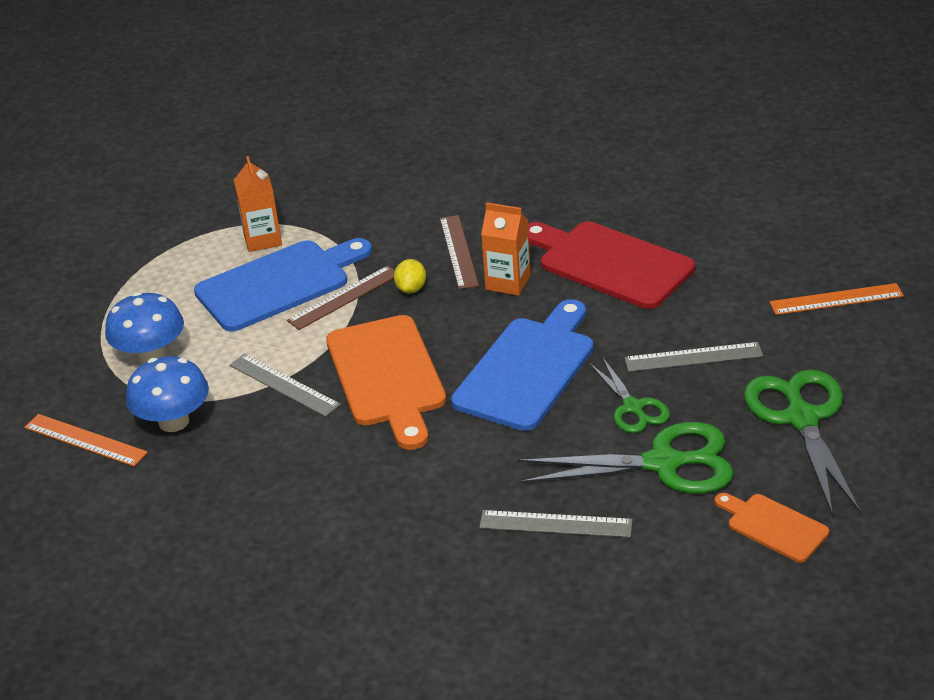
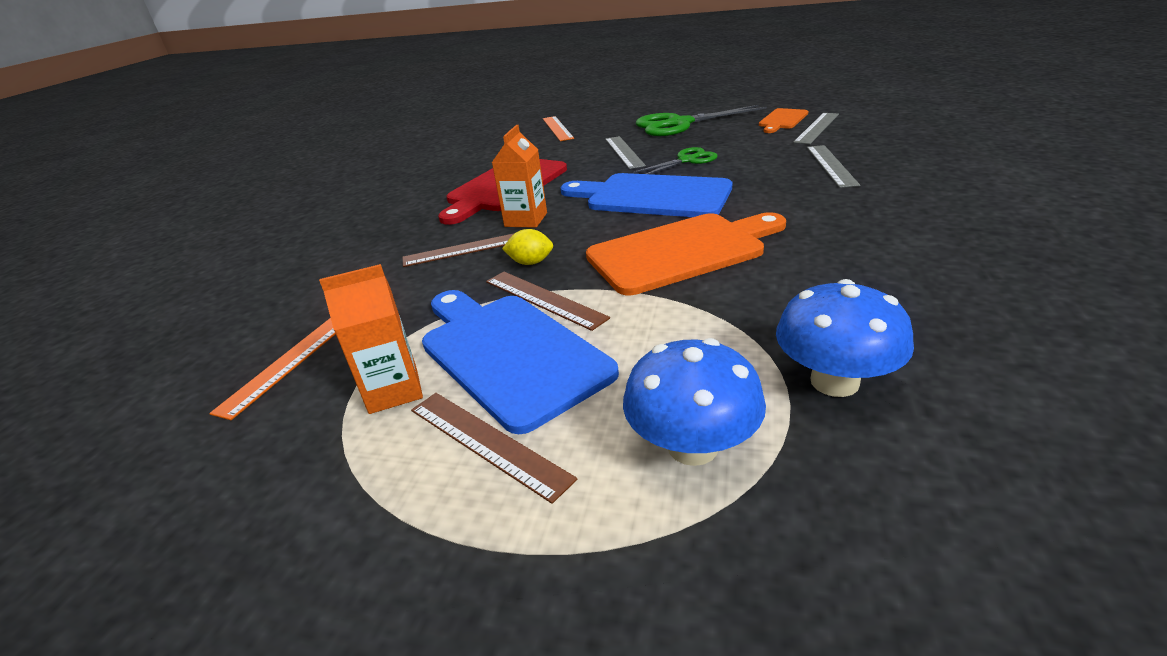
camera: 95 degrees left, 5 degrees down
(85, 440) = (941, 472): orange ruler -> orange ruler (290, 361)
(194, 280) = (487, 443): none -> brown ruler
(284, 384) = (718, 308): grey ruler -> grey ruler (816, 128)
(663, 463) = (743, 147): green scissors -> none

